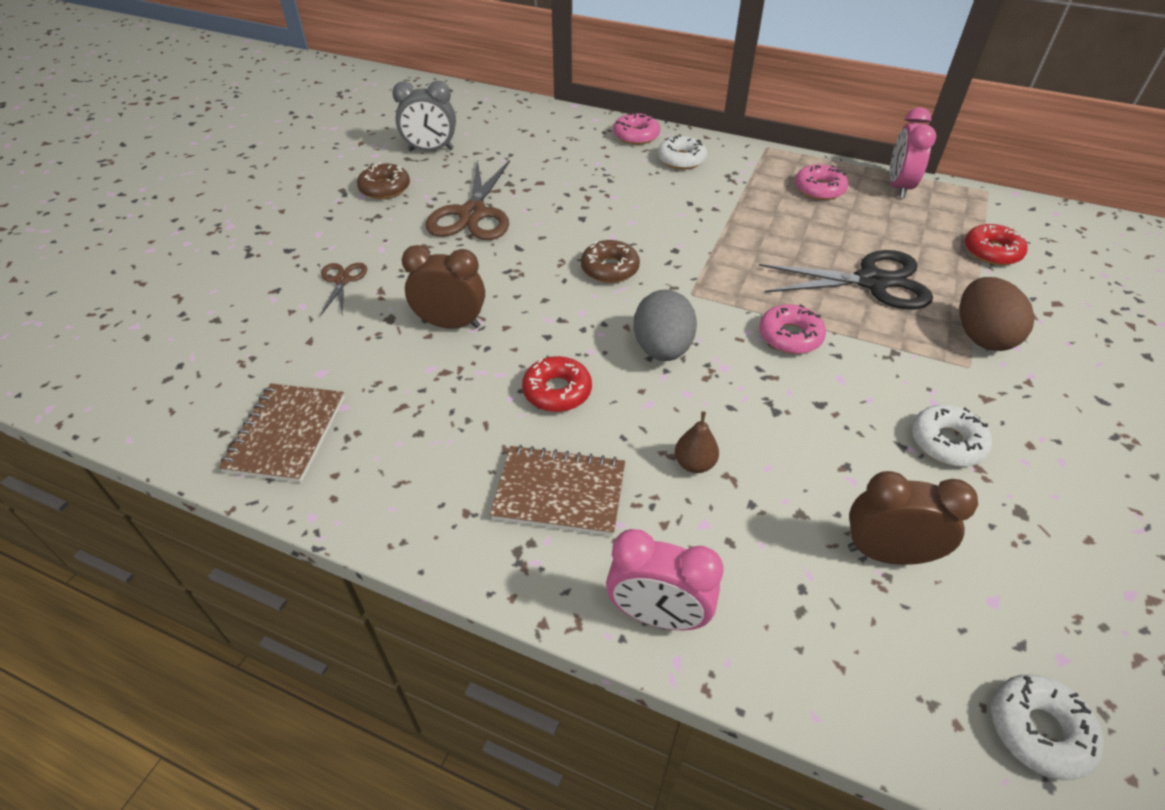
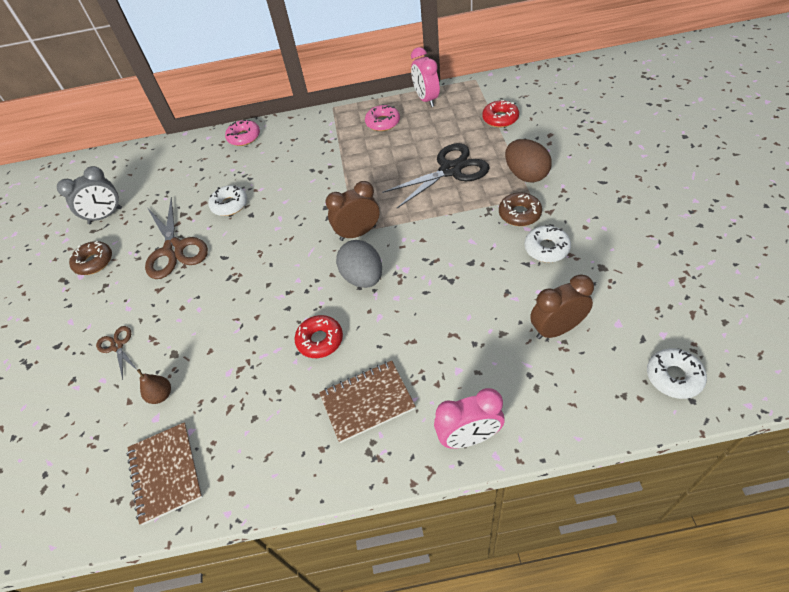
camera: 25 degrees left, 5 degrees up
(451, 324) = (219, 335): brown clock -> brown clock (358, 233)
(610, 269) = (294, 241): brown donut -> brown donut (519, 214)
(681, 159) = (285, 141): white donut -> white donut (229, 205)
(694, 464) = (429, 338): brown pear -> brown pear (161, 395)
(790, 336) = (428, 229): pink donut -> none

